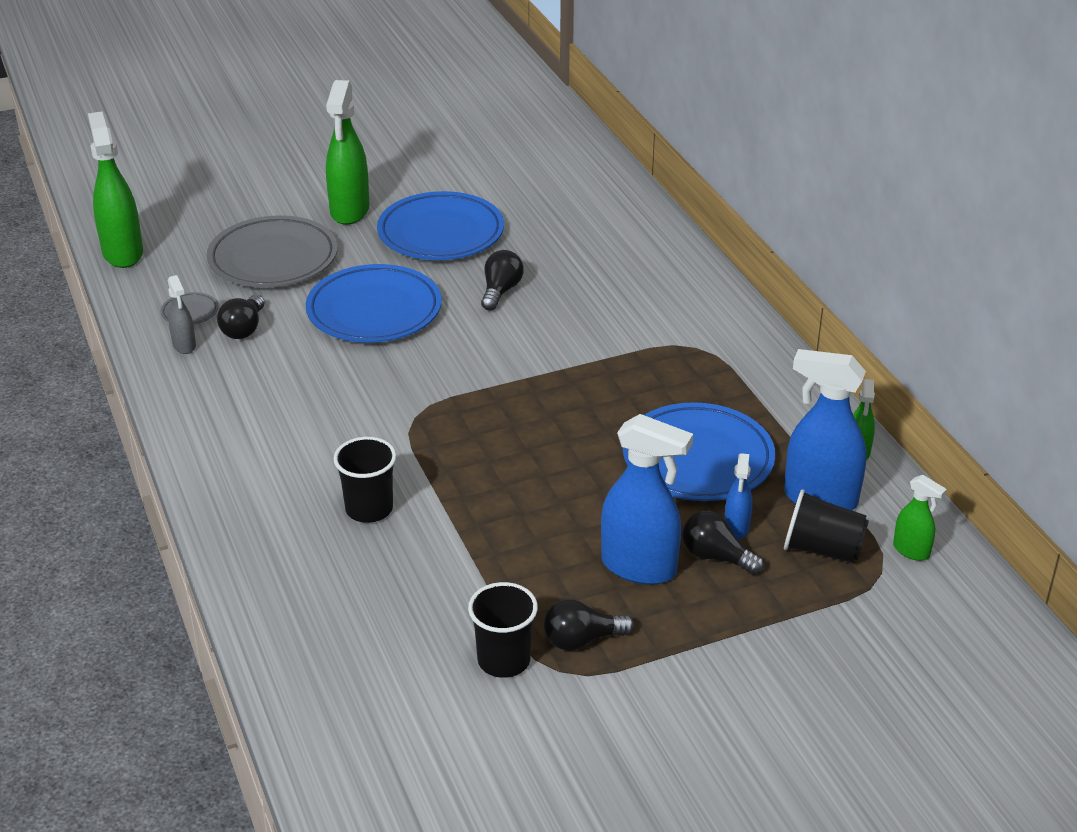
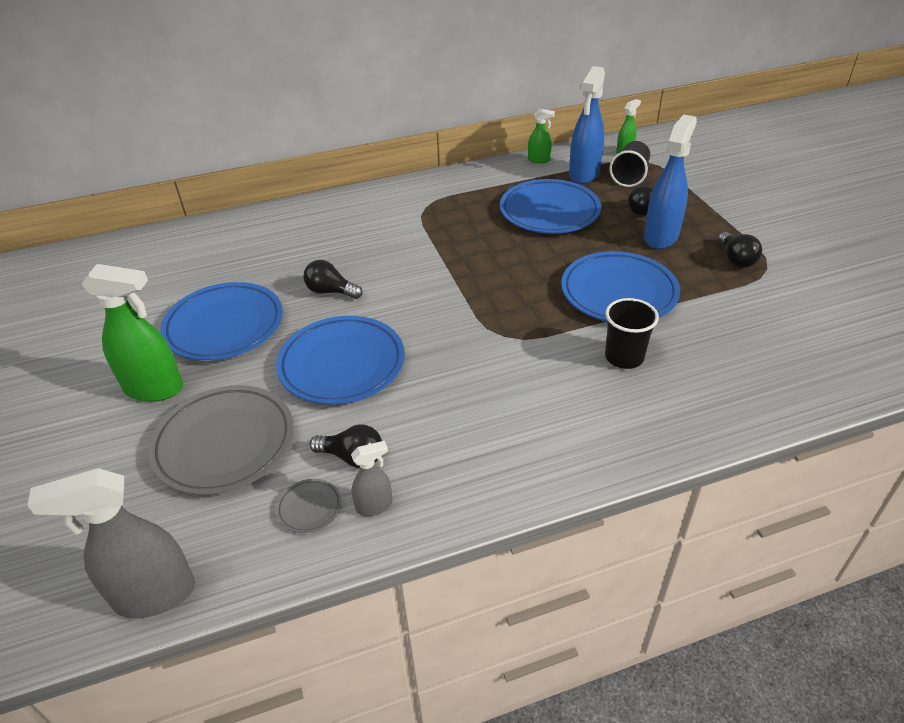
camera: 85 degrees left, 5 degrees up
(123, 253) = (154, 595): green spray bottle -> grey spray bottle
(498, 514) = (618, 292): none -> blue plate
(504, 660) = (767, 290): black cup -> none
(736, 528) = (616, 202): blue spray bottle -> none

